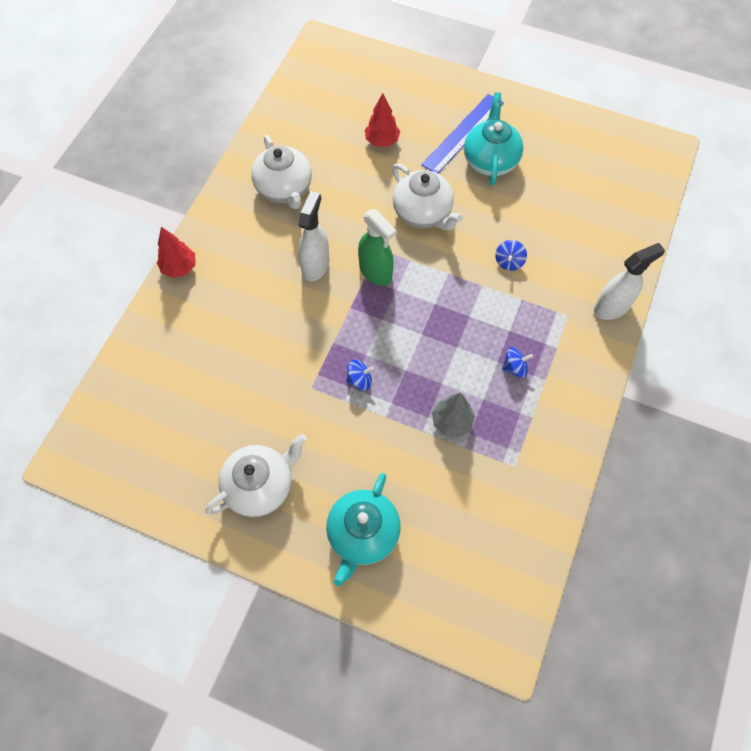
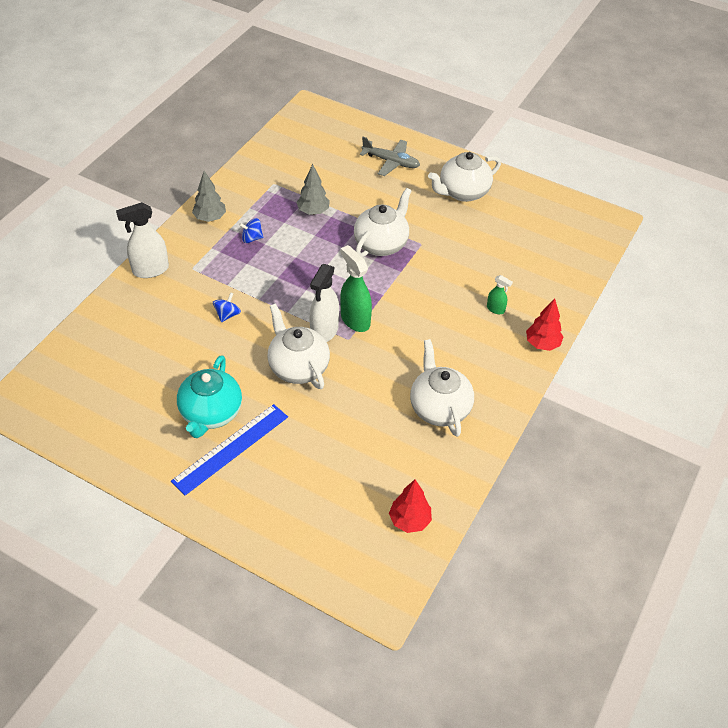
camera: 175 degrees left, 15 degrees down
(226, 304) = (495, 309): none -> green spray bottle
(315, 265) = (411, 332): white spray bottle -> white spray bottle (324, 331)
(359, 380) = (381, 244): blue spinning top -> white teapot
(363, 534) = (391, 162): turquoise teapot -> grey plane
(382, 141) = (325, 450): red tree -> red tree (409, 520)
(574, 393) = (210, 218): none -> grey tree

